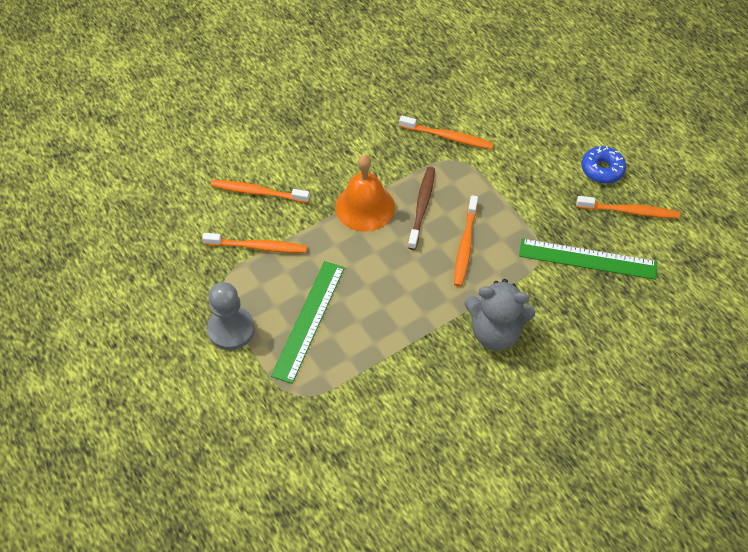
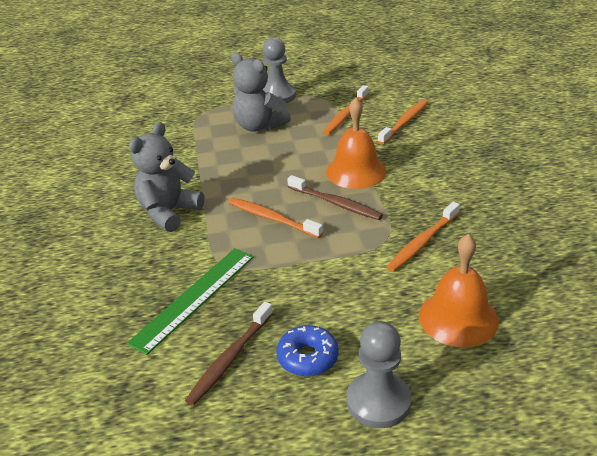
camera: 115 degrees right, 20 degrees down
(308, 320) = (259, 126): green ruler -> grey teddy bear
(520, 102) = (458, 318): none -> orange bell
(614, 124) = (378, 402): none -> grey pawn
(629, 211) = (230, 359): orange toothbrush -> brown toothbrush

